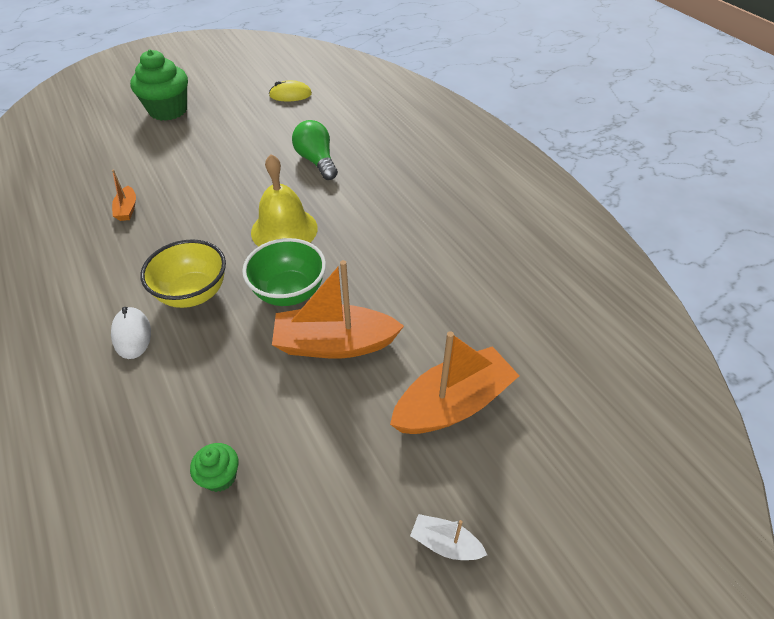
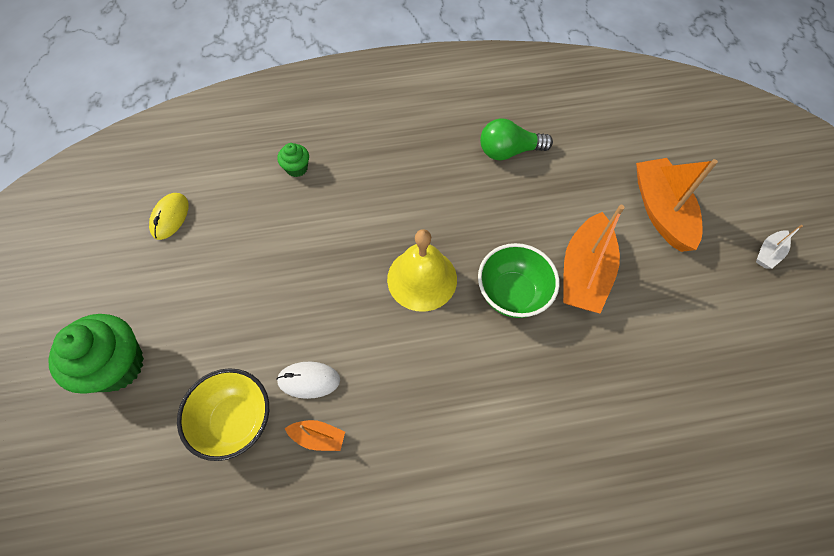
camera: 70 degrees left, 15 degrees up
(132, 335) = (528, 446): white mouse -> white mouse (309, 380)
(193, 294) = (487, 380): yellow bowl -> yellow bowl (236, 420)
(220, 476) = (700, 387): green cupcake -> green cupcake (297, 168)
(316, 161) = (320, 223): green light bulb -> green light bulb (509, 151)

